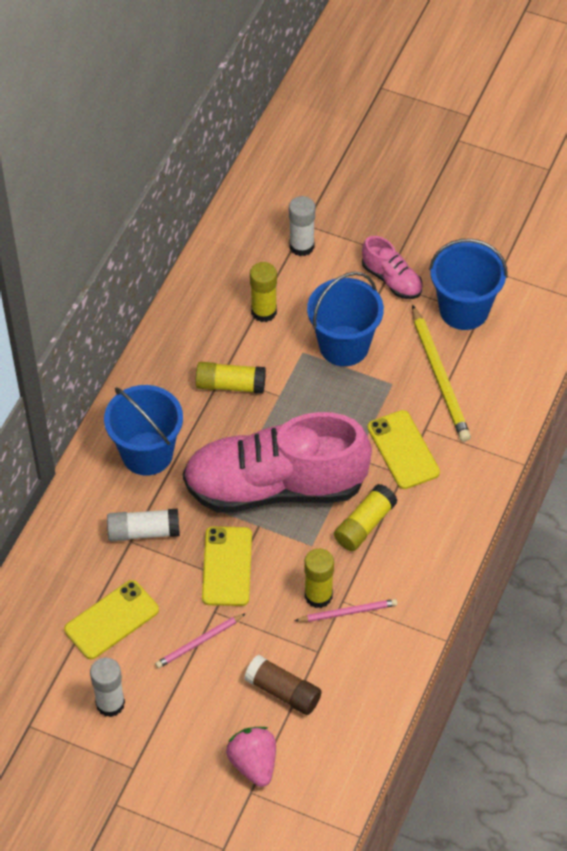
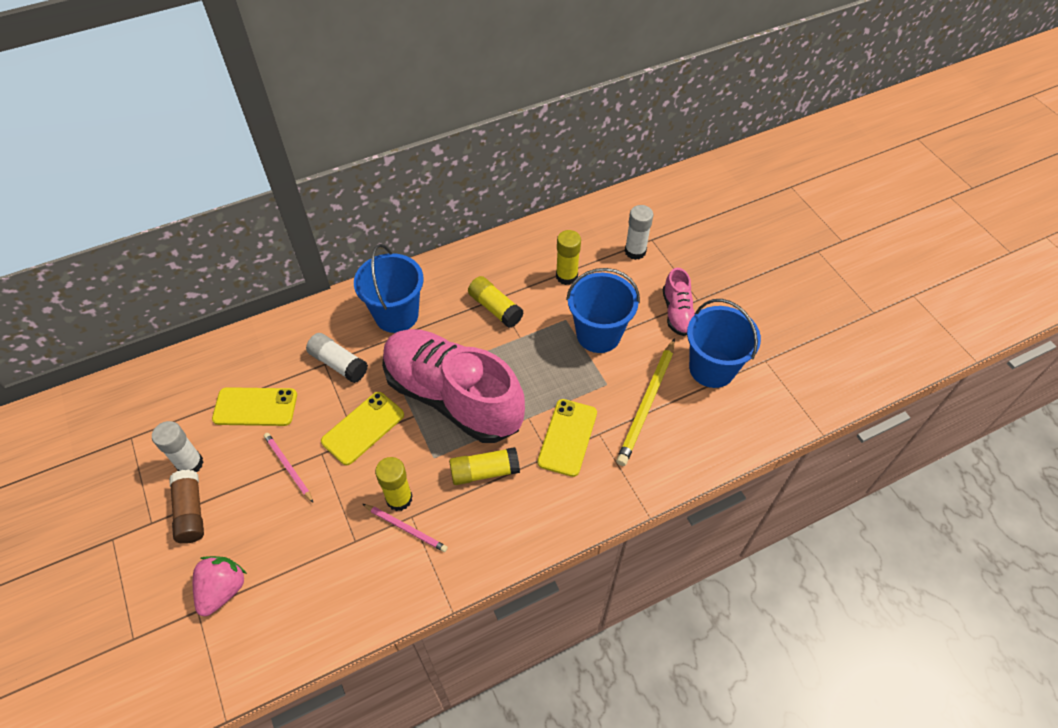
camera: 40 degrees right, 0 degrees up
(199, 642) = (288, 467): pink pencil -> pink pencil turned 45 degrees clockwise
(283, 691) = (300, 551): brown glue stick -> brown glue stick (191, 512)

